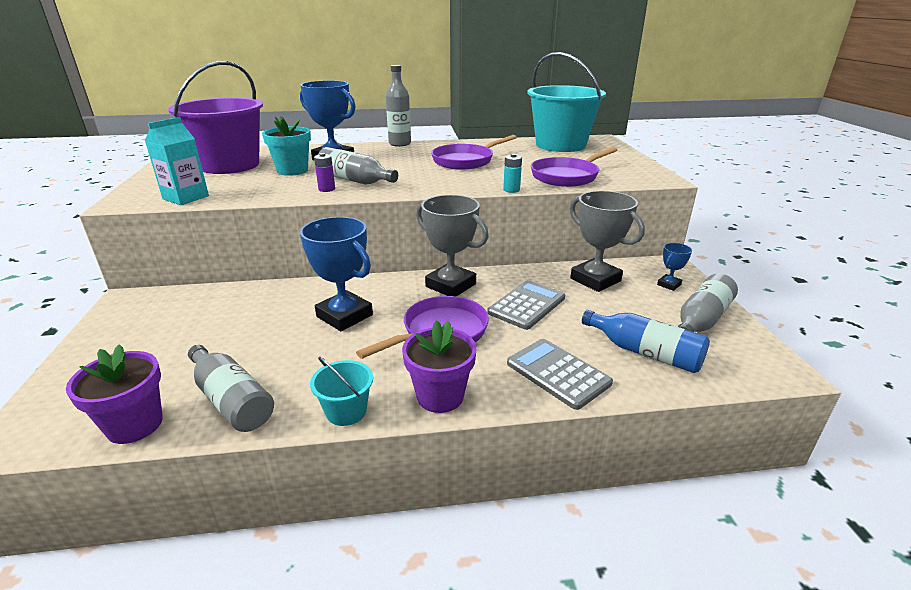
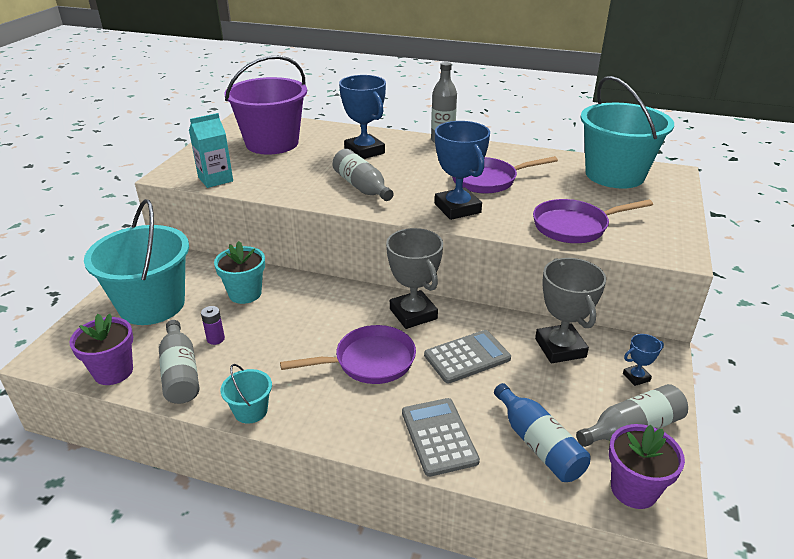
camera: 25 degrees right, 5 degrees up
(149, 345) = (152, 305): none -> turquoise bucket
(292, 171) = (318, 161): turquoise flower pot -> turquoise flower pot (245, 294)
(327, 189) = (330, 193): purple battery -> purple battery (215, 339)
(344, 316) = (303, 320): blue trophy -> blue trophy (457, 208)
(440, 396) = (326, 423): purple flower pot -> purple flower pot (633, 489)
(511, 190) = (497, 233): turquoise battery -> none

